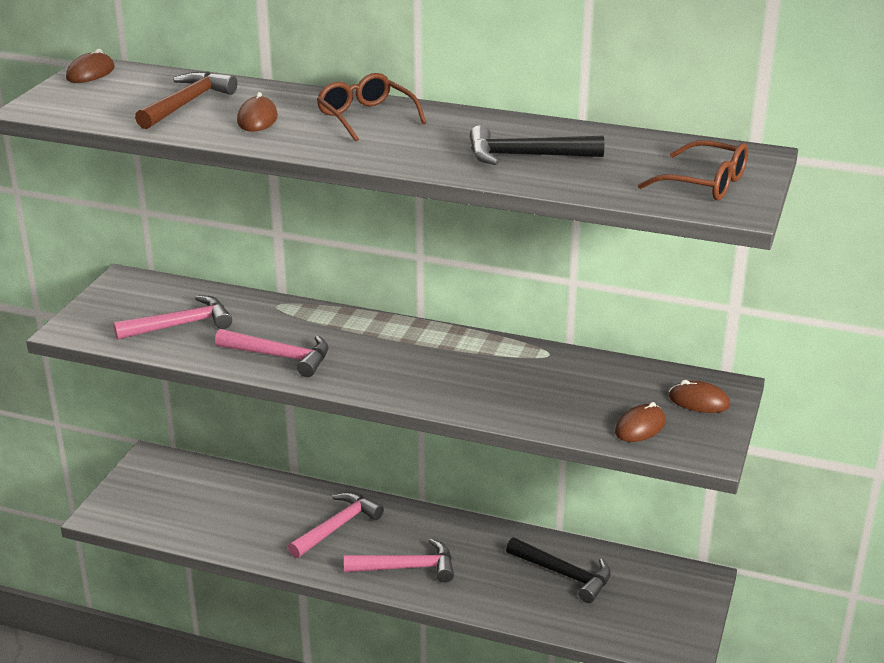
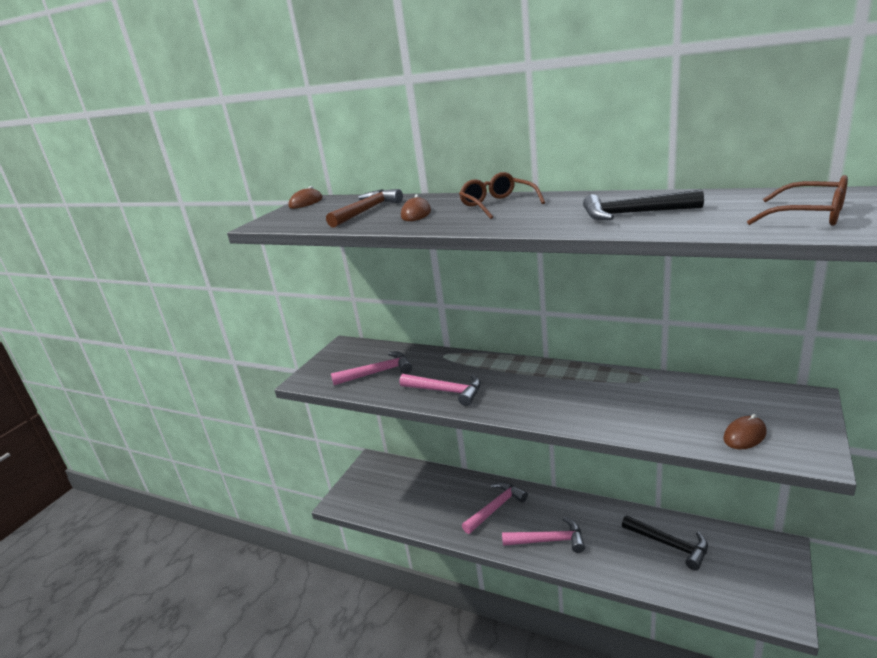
camera: 10 degrees right, 5 degrees down
(699, 401) = (788, 410): brown mouse -> none

